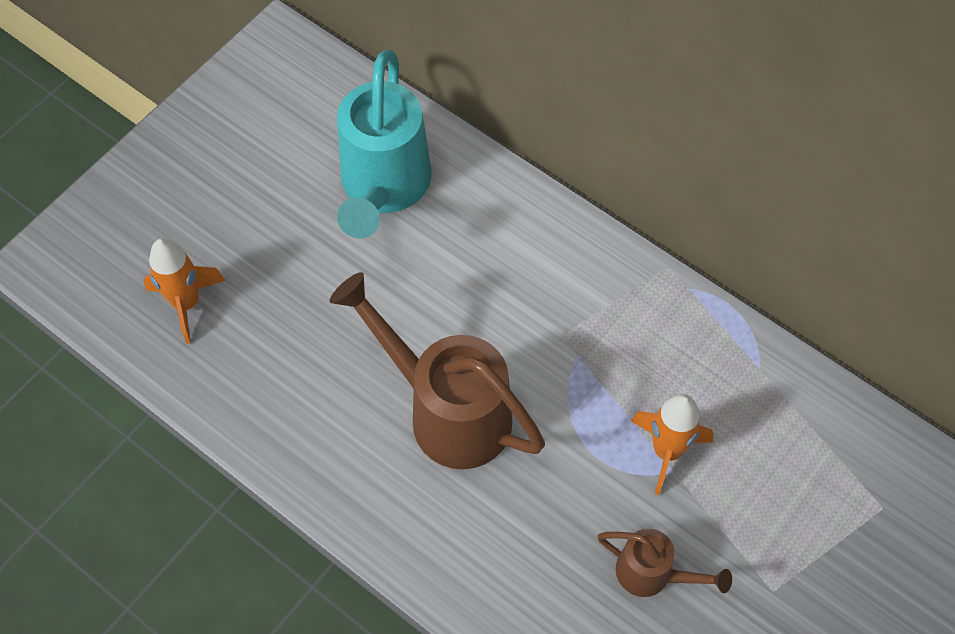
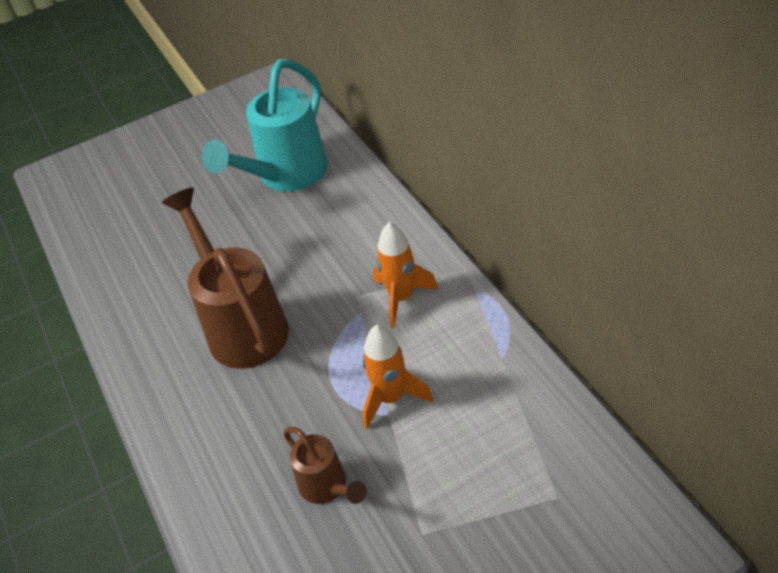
camera: 30 degrees right, 15 degrees down
(186, 303) = (116, 216): orange rocket -> orange rocket (401, 298)

